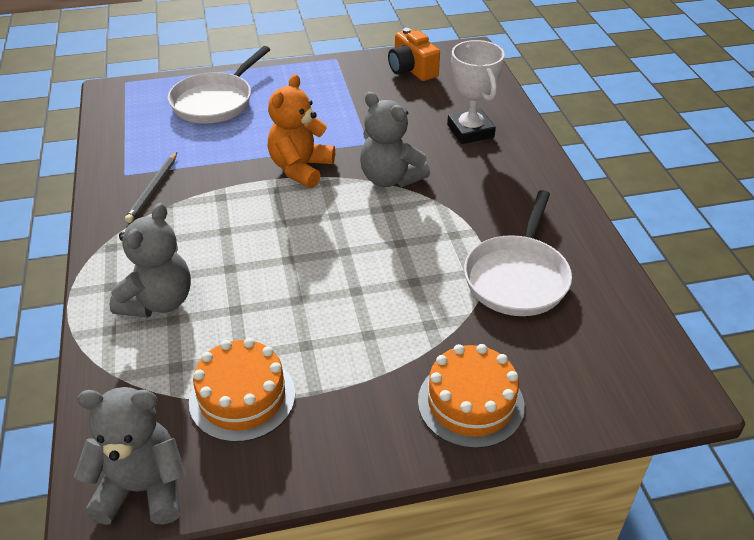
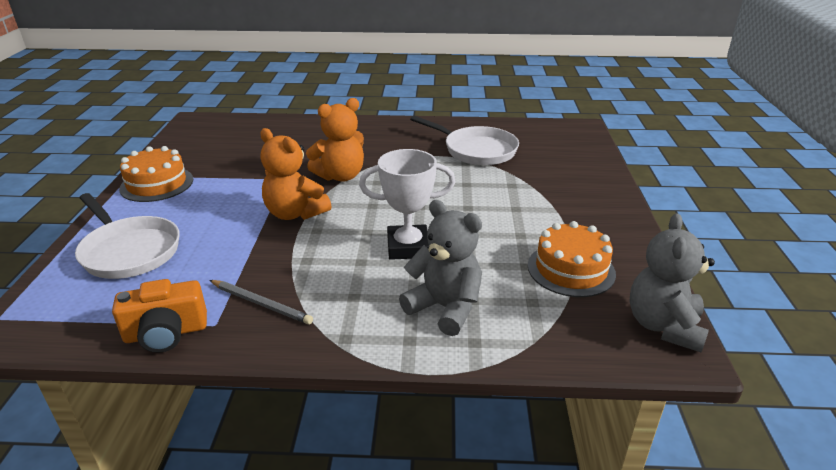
camera: 75 degrees left, 10 degrees down
(390, 178) = (340, 176): grey teddy bear -> orange teddy bear
(412, 69) = (193, 145): orange camera -> orange camera (166, 333)
(470, 131) = (305, 138): white trophy -> white trophy (408, 247)
(470, 403) = (584, 183): orange cake -> orange cake (157, 184)

